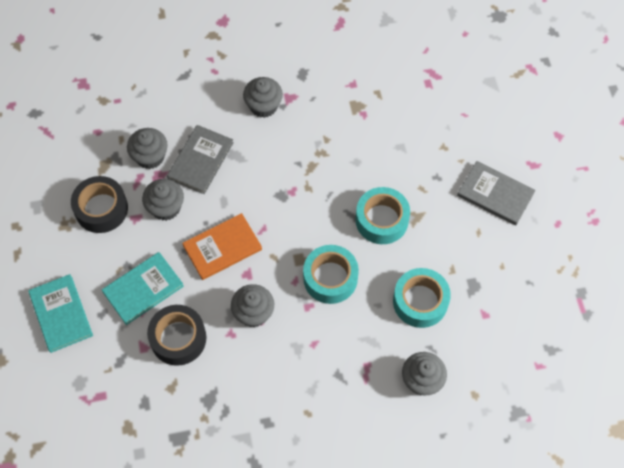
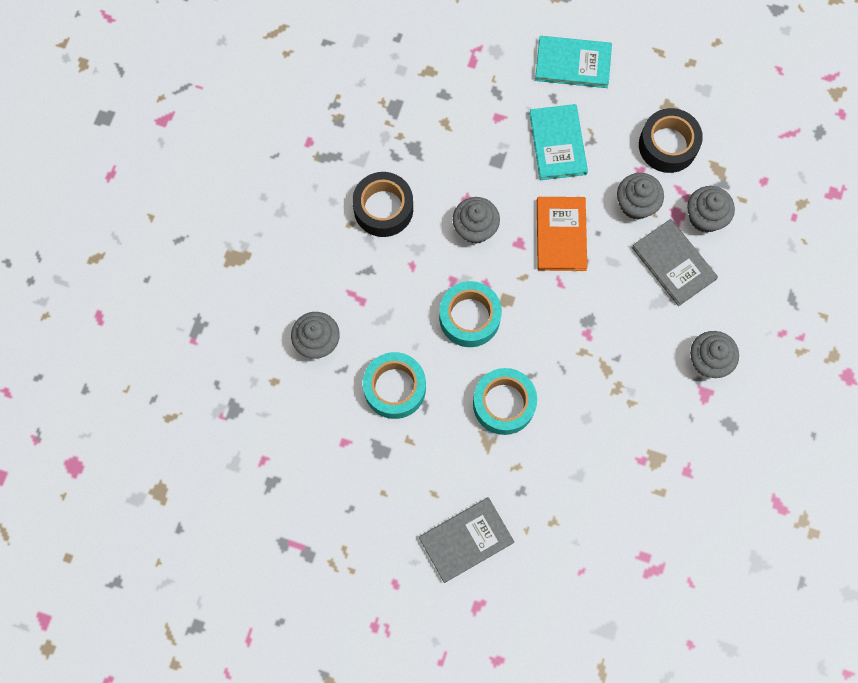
camera: 120 degrees right, 10 degrees up
(178, 338) = (489, 150): black tape -> black tape (383, 208)

